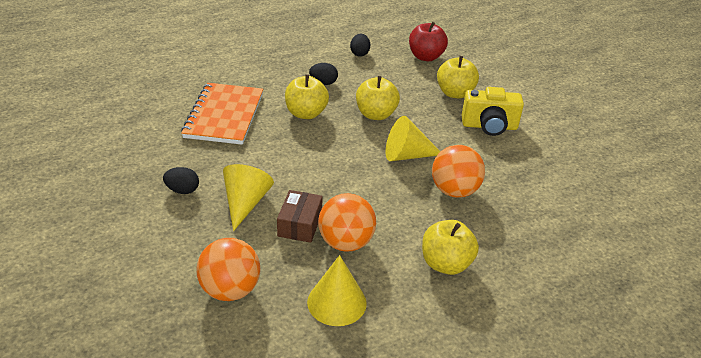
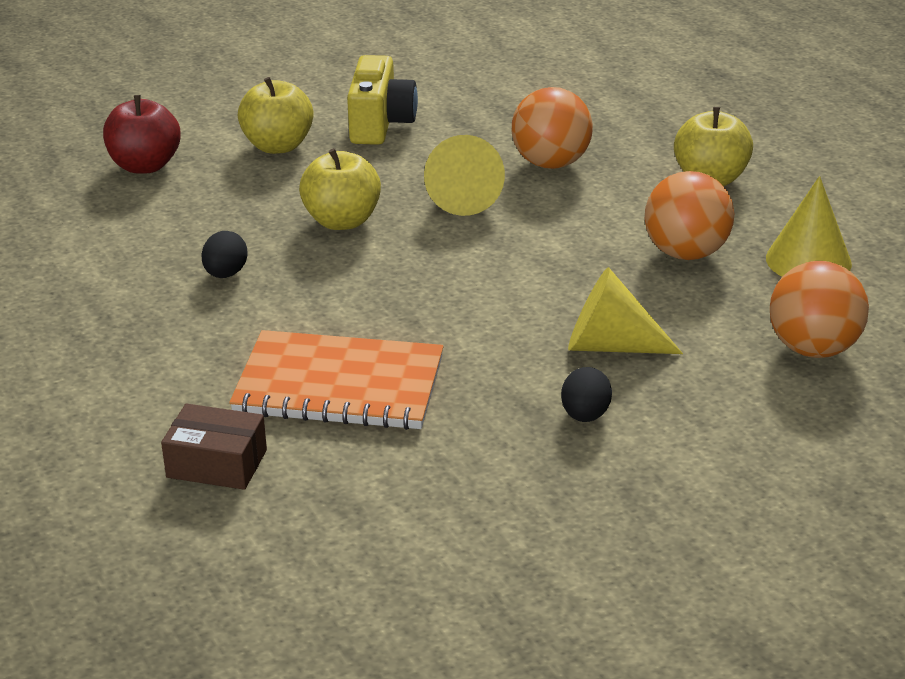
camera: 85 degrees left, 5 degrees down
(300, 224) = (653, 292): brown box -> brown box (217, 464)
(306, 113) = (335, 292): yellow apple -> none
(359, 53) = (116, 233): black egg -> none

